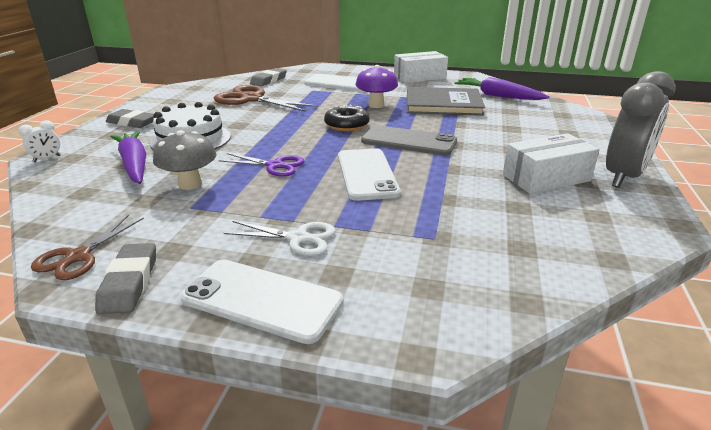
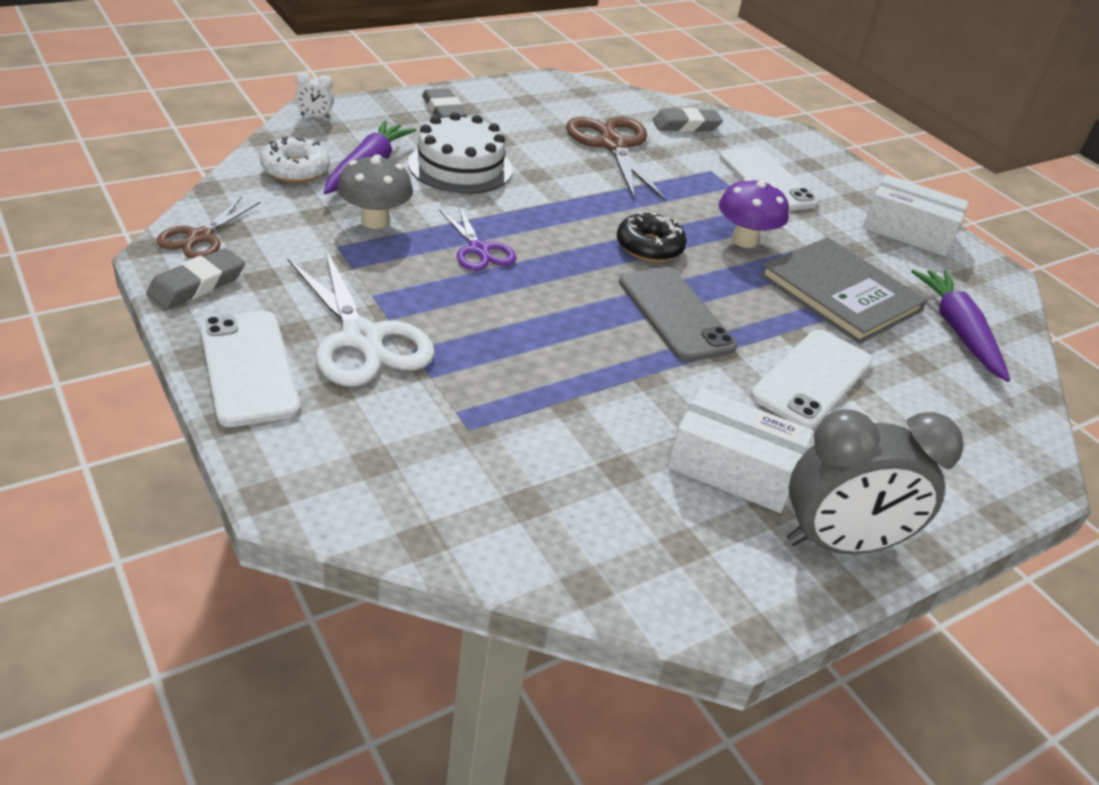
camera: 40 degrees right, 10 degrees up
(78, 257) = (200, 237): brown scissors -> brown scissors turned 45 degrees counterclockwise
(84, 188) = (296, 170): none -> white donut
(298, 238) = (363, 338): white scissors -> white scissors, size x1.69
(366, 174) = (545, 320): white phone -> white phone (812, 379)

